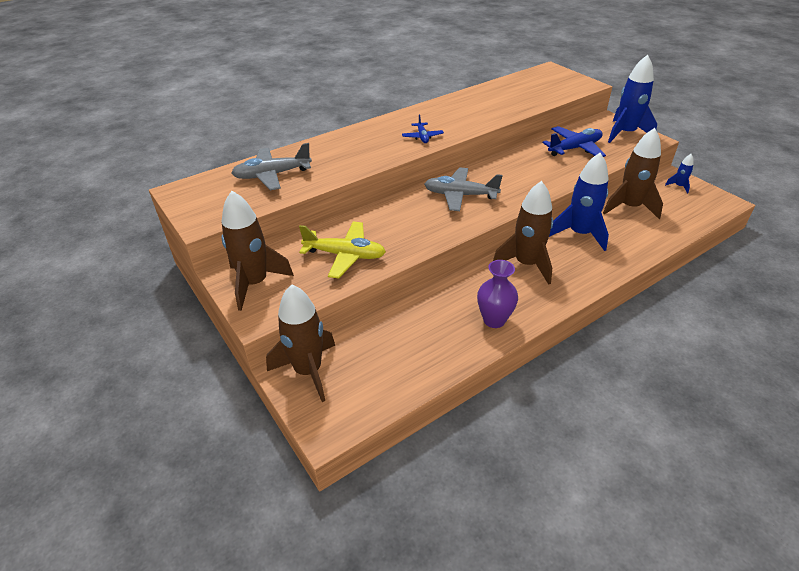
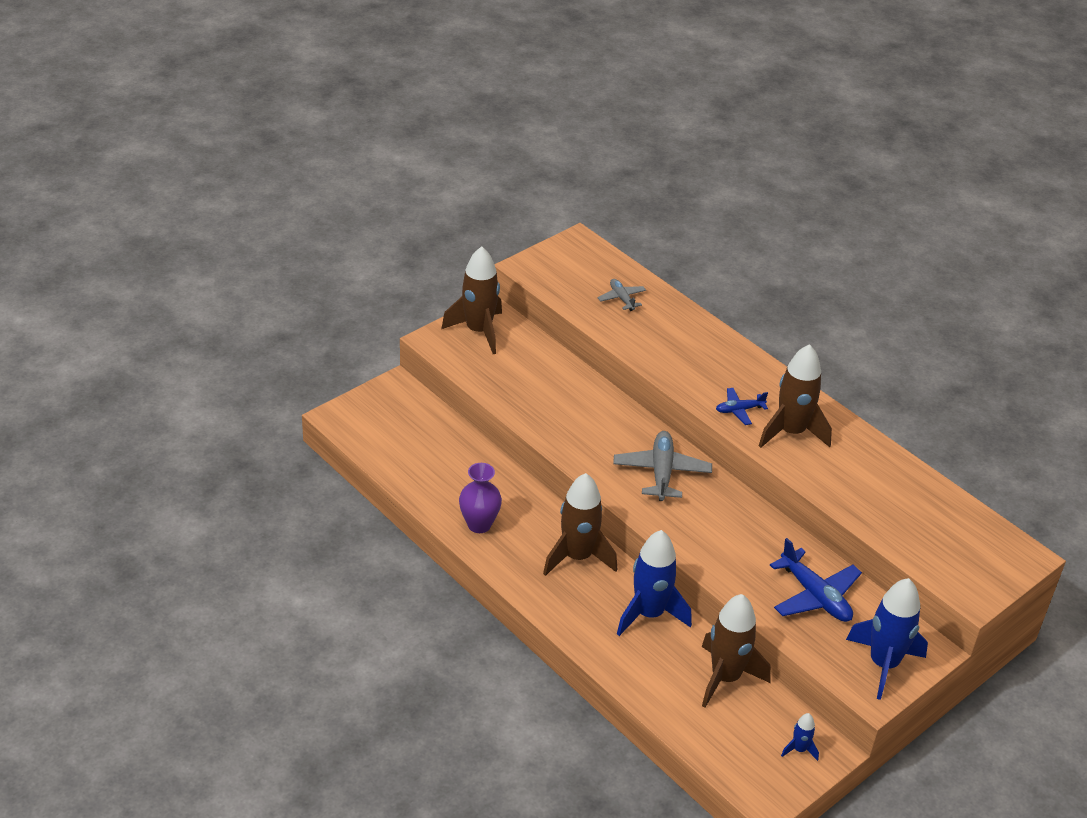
camera: 80 degrees right, 0 degrees up
(272, 175) = (622, 298): grey plane -> grey plane, size x0.56
(308, 371) = (401, 398): brown rocket -> brown rocket (791, 432)
(345, 255) = (529, 385): yellow plane -> none

